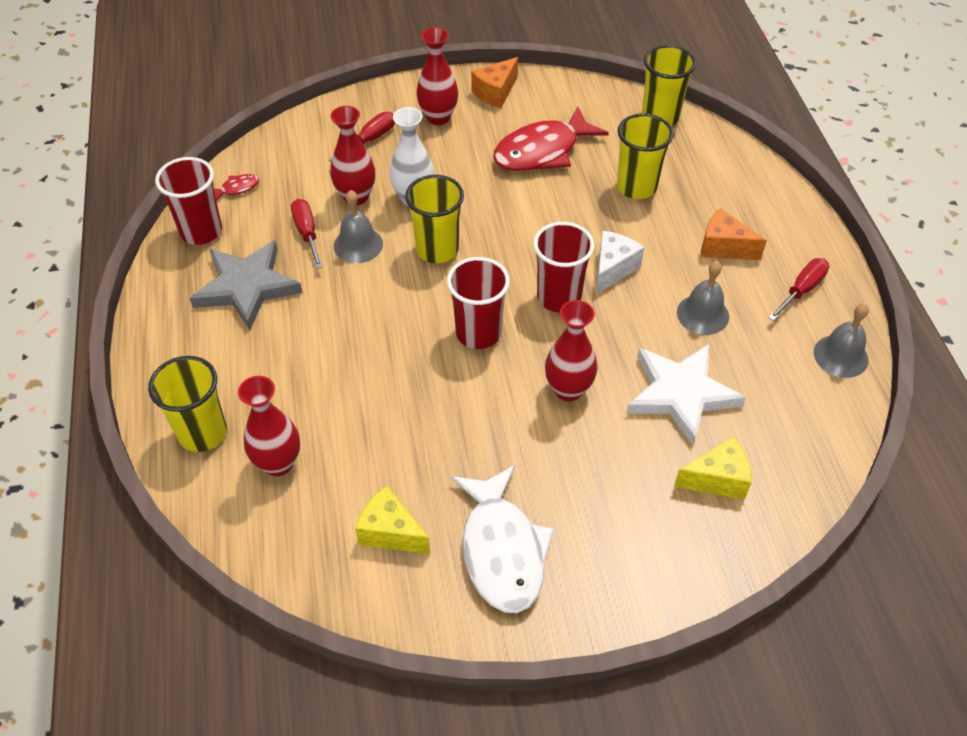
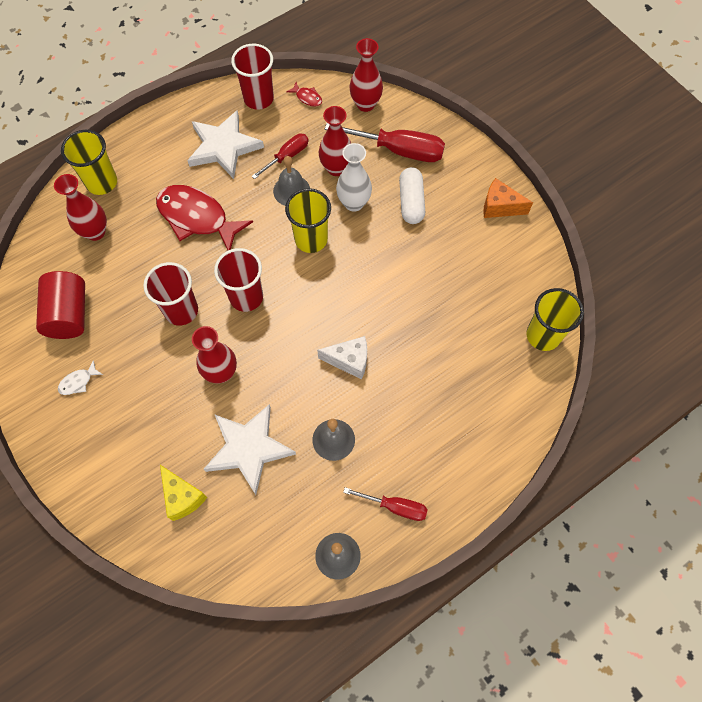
camera: 65 degrees right, 15 degrees up
(247, 287) = (224, 147): grey star -> white star
(370, 140) = (398, 150): red screwdriver -> red screwdriver, size x1.72
(390, 532) = (69, 314): yellow cheese -> red cylinder
(438, 117) = (448, 181): red vase -> red vase (365, 104)
(444, 153) = (411, 202): none -> white capsule
(502, 550) = (78, 382): white fish -> white fish, size x0.41
(542, 151) = (450, 265): red fish -> red fish (197, 218)
(559, 297) = (303, 335): red cup -> red cup (181, 310)
(636, 187) = (447, 346): yellow cup -> none
(723, 247) = (413, 433): orange cheese -> none

